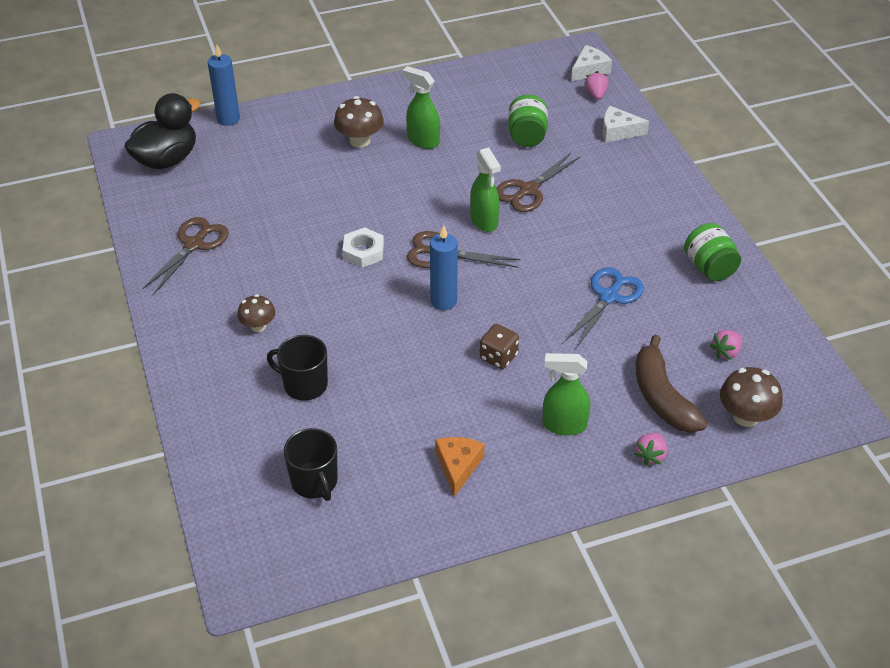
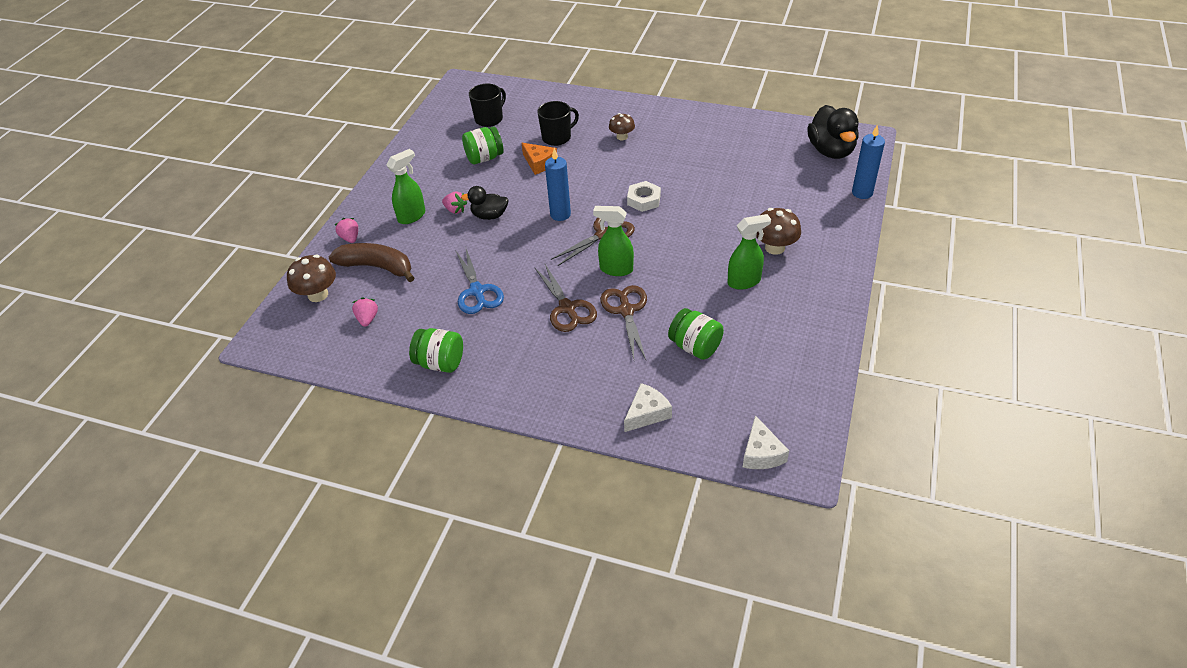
camera: 130 degrees right, 0 degrees up
(194, 244) = (723, 136): brown scissors -> brown scissors (567, 308)
(315, 482) = (489, 119): black mug -> black mug turned 120 degrees clockwise
(403, 430) = (484, 158): none -> green jar
(458, 466) = (438, 166): orange cheese -> orange cheese (539, 163)
(498, 357) = (489, 216): brown dice -> black duck
(596, 94) = (716, 432): pink strawberry -> pink strawberry (455, 210)

